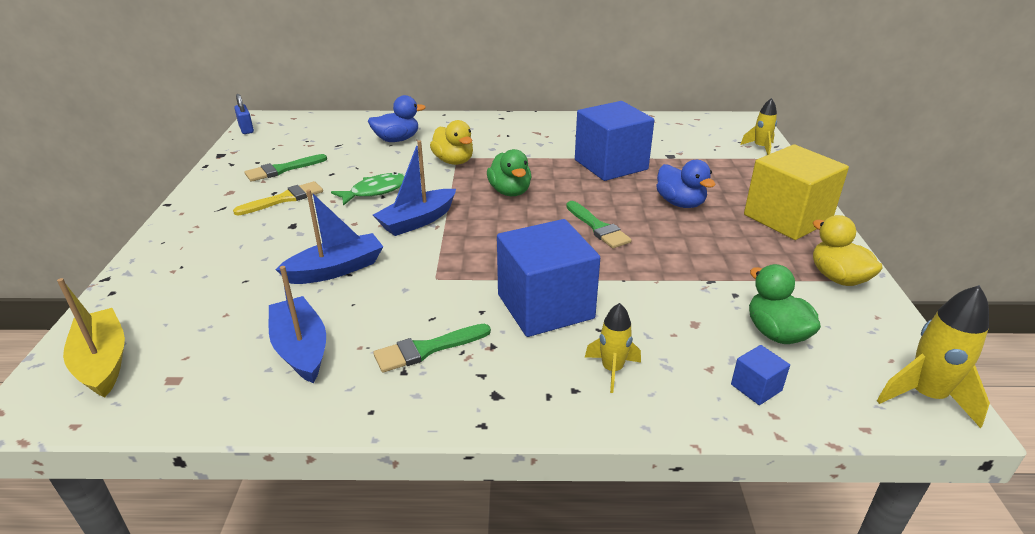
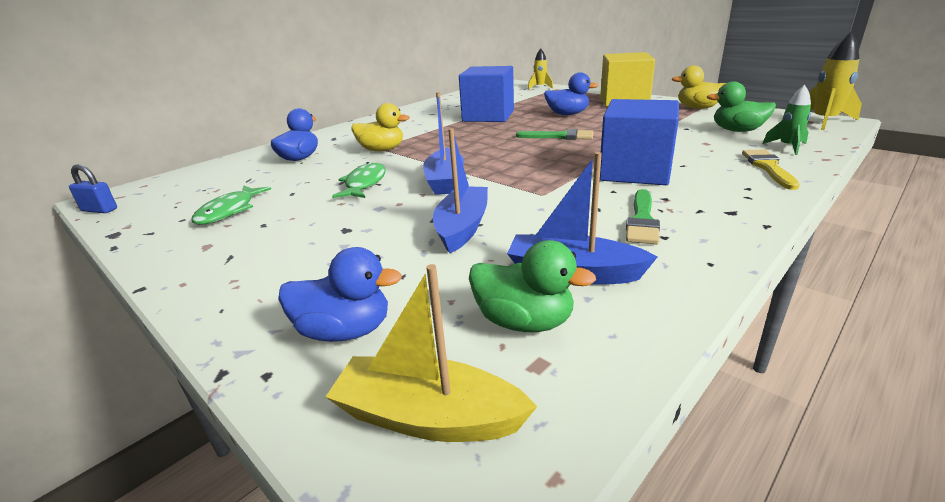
camera: 45 degrees left, 5 degrees down
(166, 294) = (345, 331): none -> blue duck
(282, 169) = (229, 211): green brush -> green fish
(284, 199) = (288, 222): yellow brush -> yellow brush (768, 168)
(510, 192) = (465, 145): green duck -> green duck (524, 322)
(612, 370) = (734, 173): yellow rocket -> none
(756, 387) = (787, 147): blue cube -> green rocket

